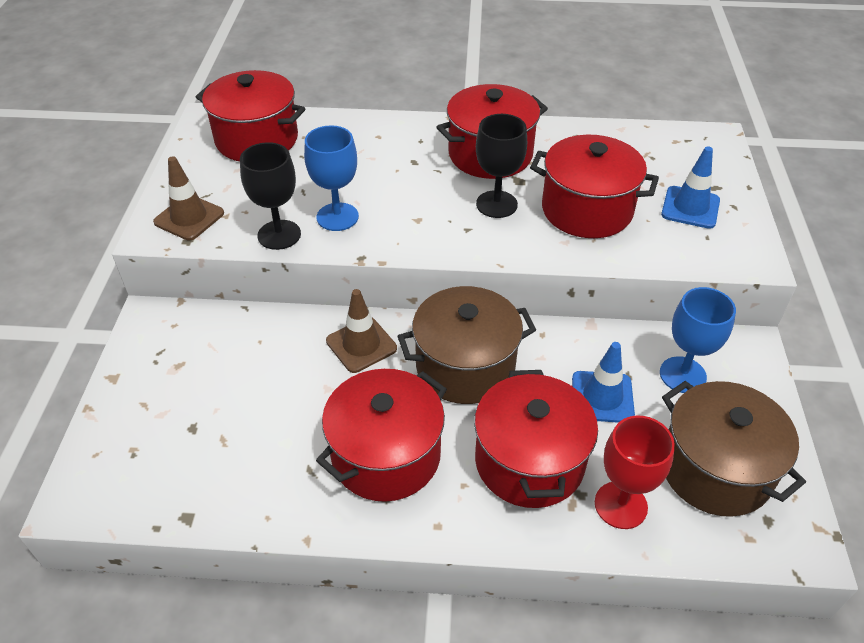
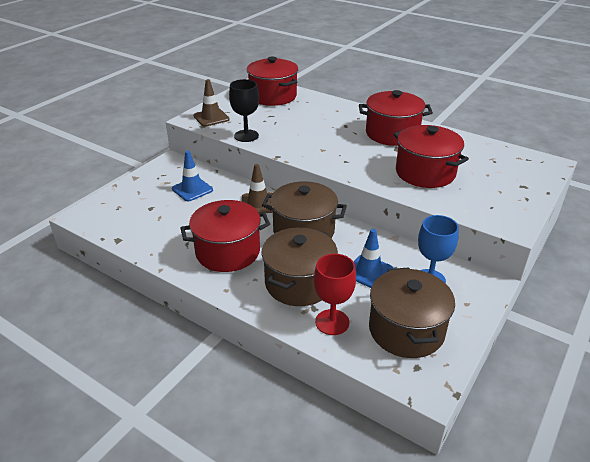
camera: 30 degrees right, 10 degrees down
(337, 217) = (282, 137): blue goblet -> none
(496, 204) = (373, 155): black goblet -> none
(529, 461) = (299, 283): red pot -> brown pot
(690, 207) = (494, 190): blue traffic cone -> blue traffic cone (192, 189)

